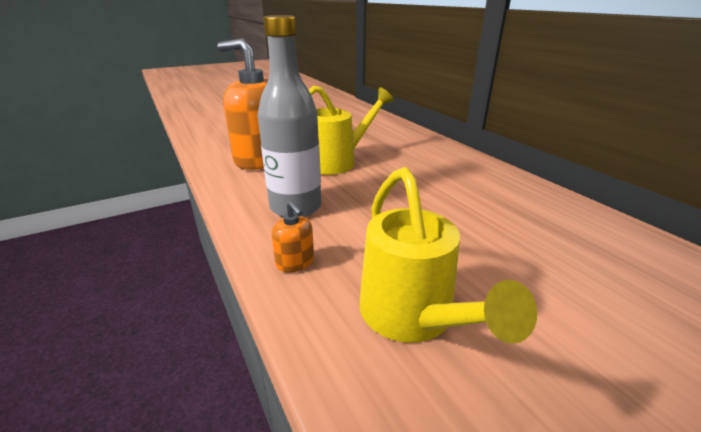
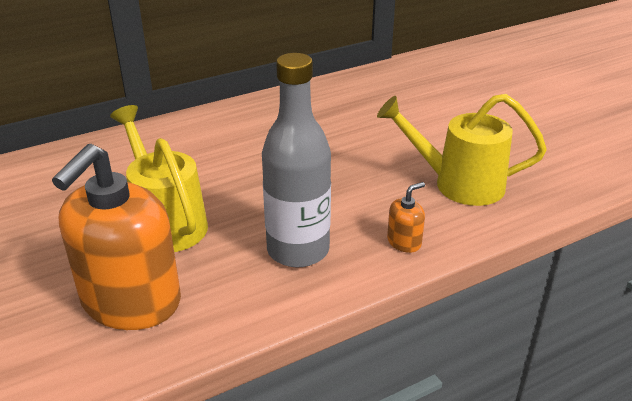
camera: 90 degrees left, 5 degrees up
(412, 318) = (458, 184): yellow watering can -> yellow watering can turned 150 degrees counterclockwise

